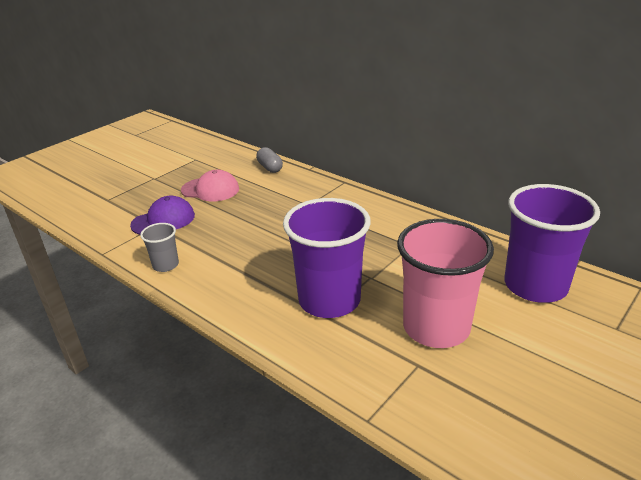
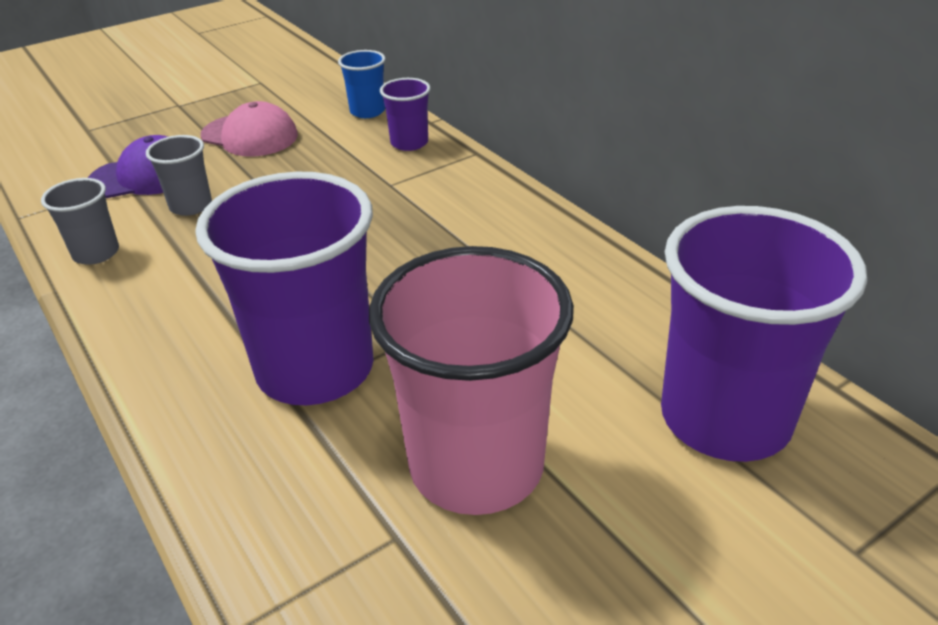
camera: 15 degrees right, 5 degrees up
(203, 232) = (191, 206): none -> grey cup
(270, 168) = (367, 111): grey capsule -> blue cup
(304, 181) = (409, 143): none -> purple cup

